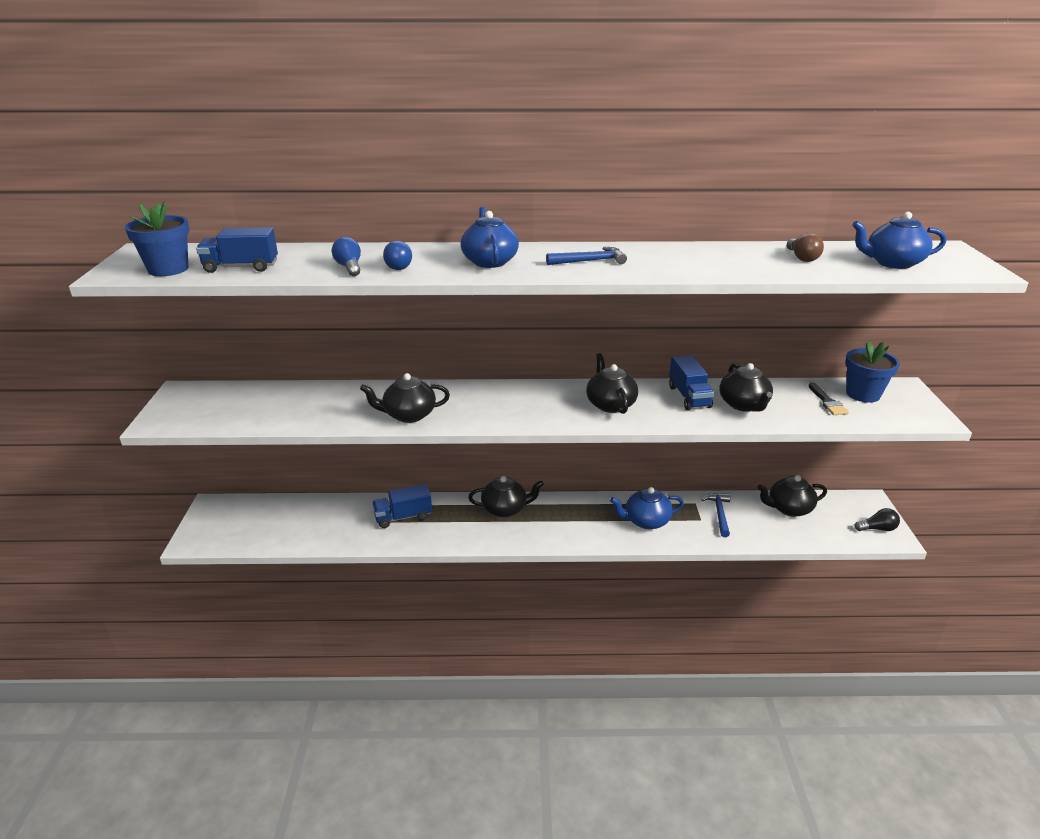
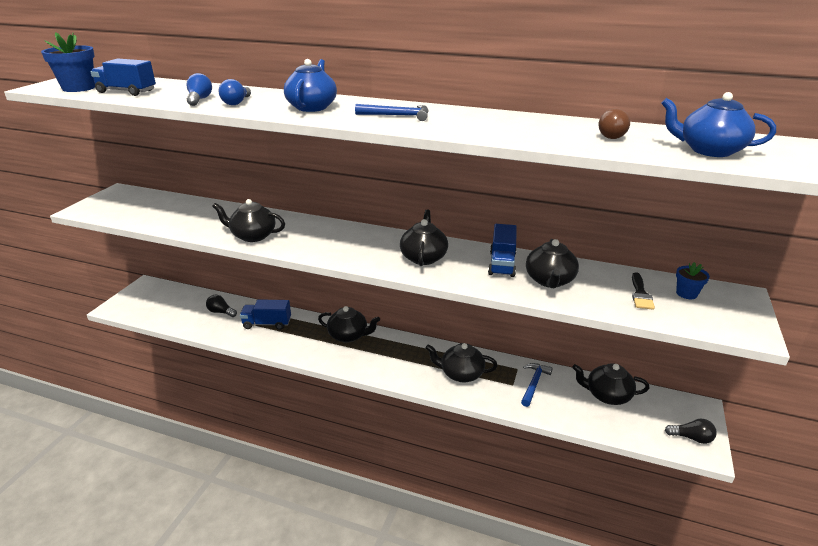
camera: 20 degrees right, 0 degrees up
(337, 516) = (221, 312): none -> black light bulb
(646, 521) = (461, 374): blue teapot -> black teapot
(863, 394) = (686, 293): blue flower pot -> blue flower pot, size x0.58

